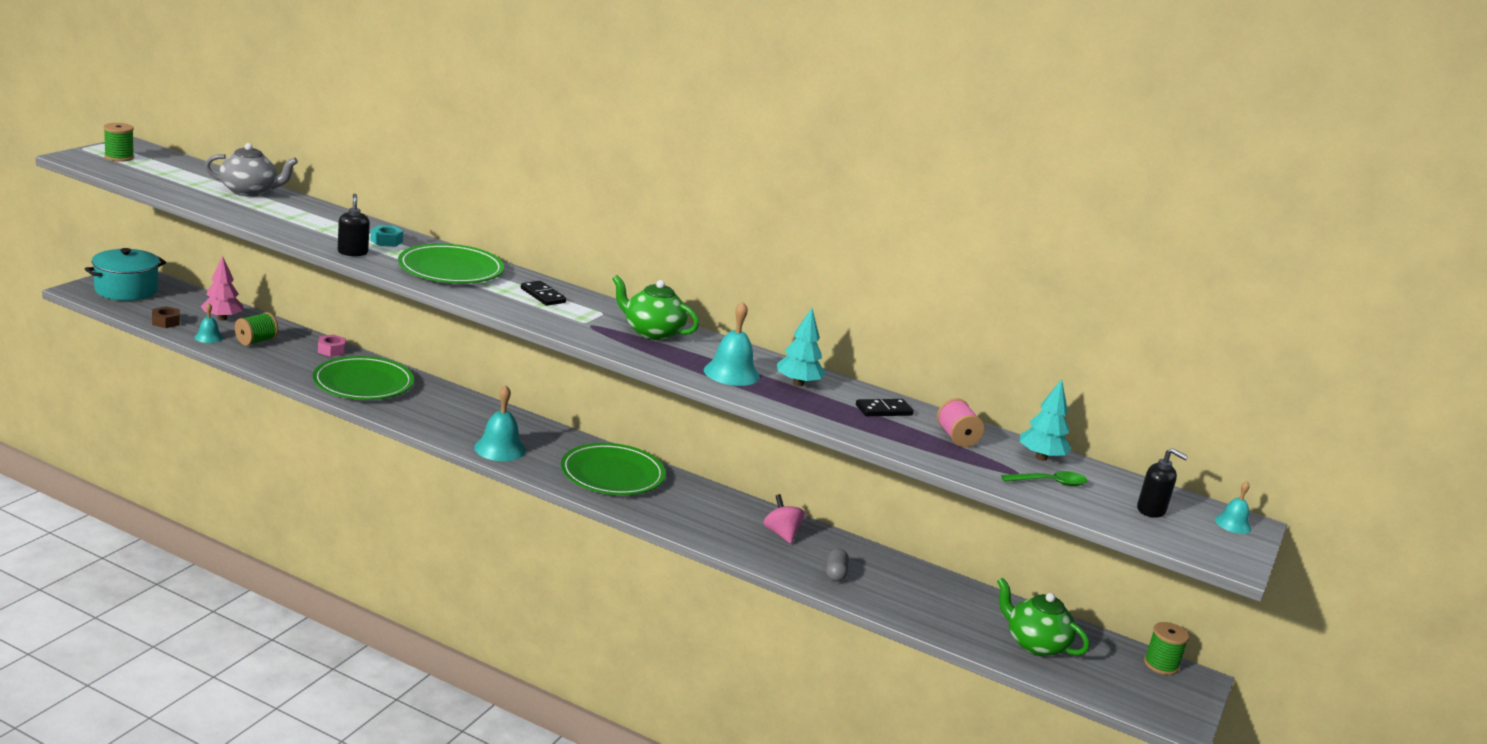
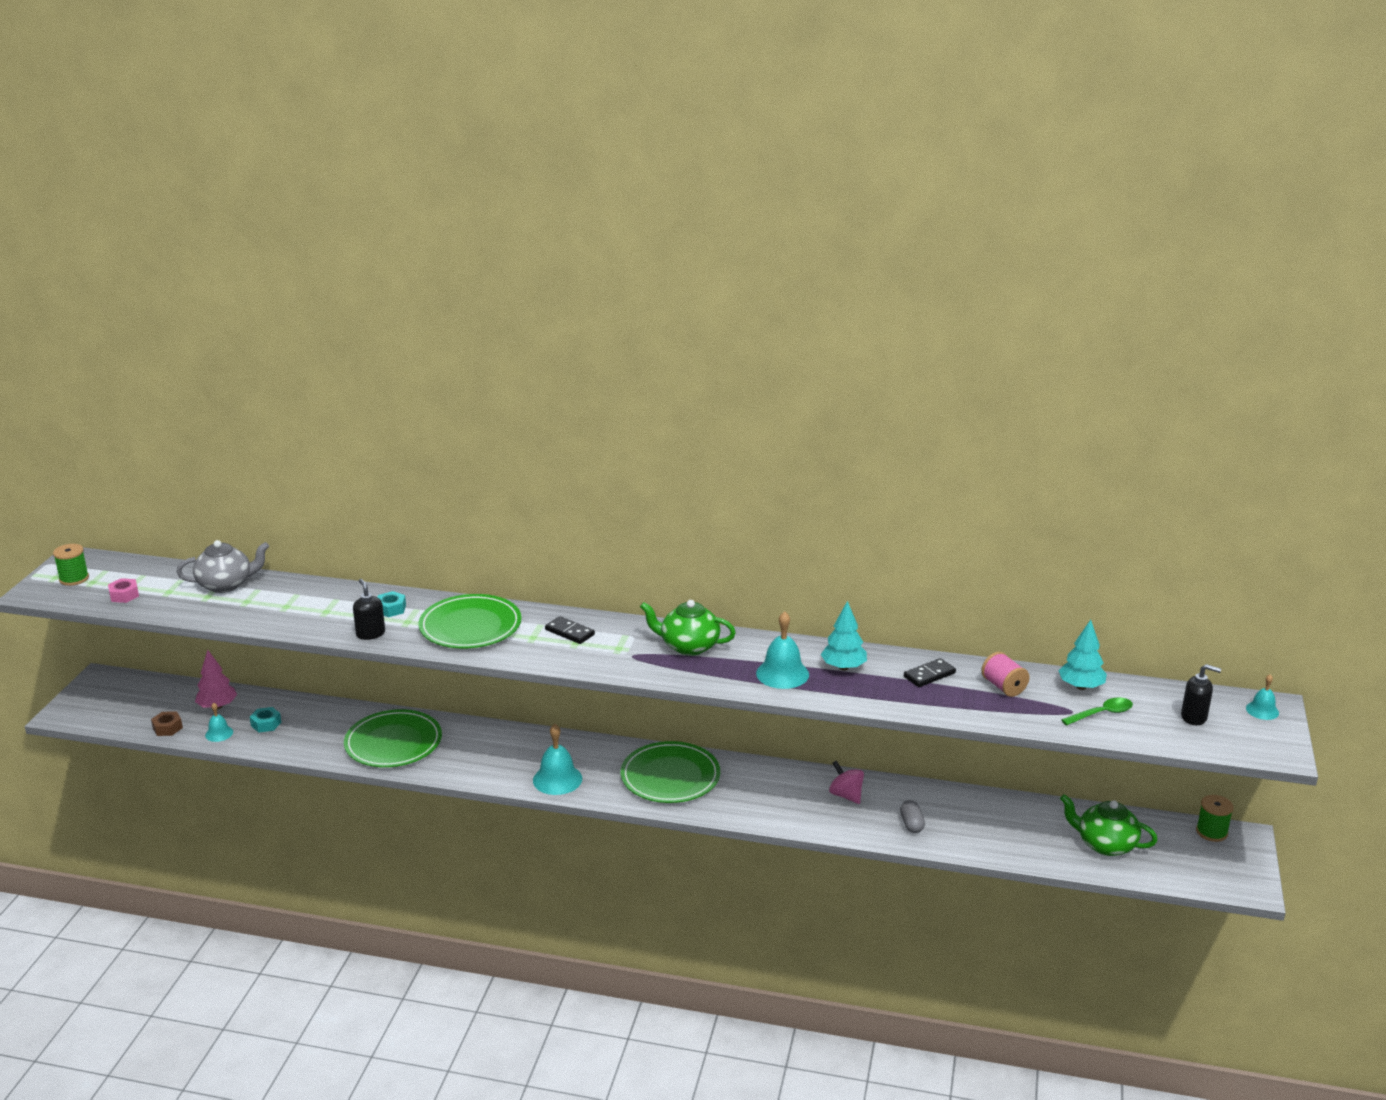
camera: 10 degrees left, 5 degrees up
(126, 290) = (105, 700): turquoise pot -> none
(256, 341) = (266, 724): green spool -> turquoise nut
(331, 350) = (341, 712): pink nut -> pink nut (124, 595)

